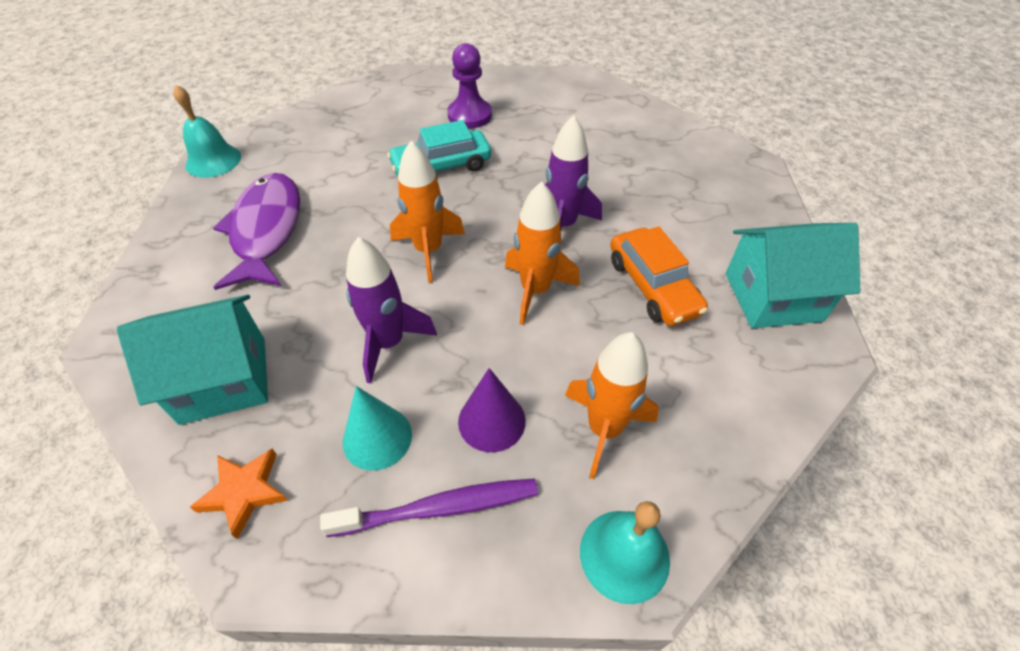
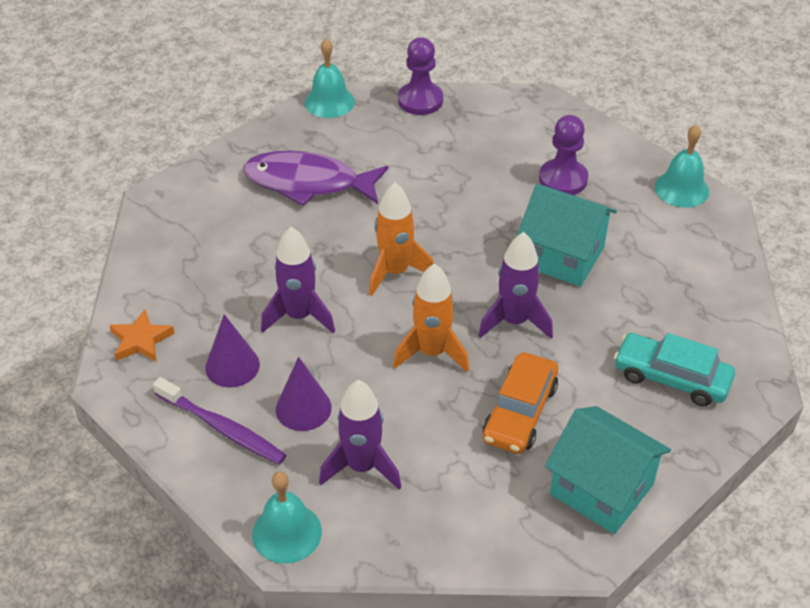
camera: 45 degrees right, 5 degrees down
(224, 380) = (189, 269): turquoise house -> turquoise house (562, 256)
(266, 230) = (308, 183): purple fish -> purple fish turned 120 degrees counterclockwise
(295, 121) = (420, 100): none -> purple pawn
(377, 437) = (232, 366): turquoise cone -> purple cone
(441, 166) = (484, 211): turquoise car -> turquoise car (671, 377)
(550, 80) = (681, 189): none -> turquoise bell
(604, 429) = (362, 467): orange rocket -> purple rocket

